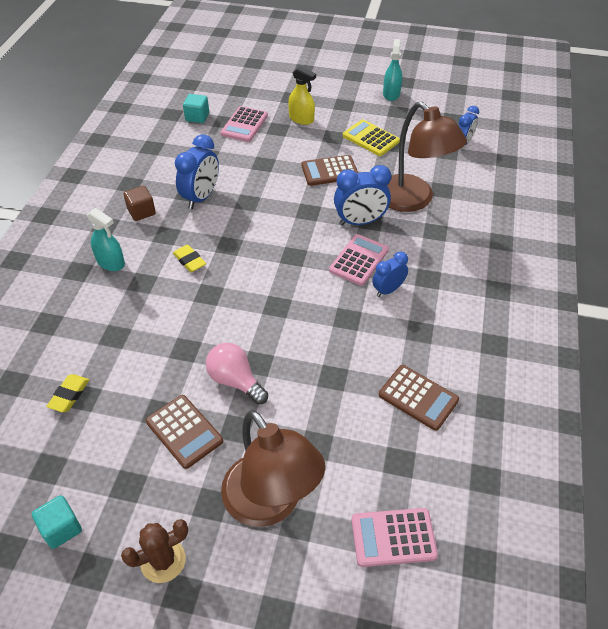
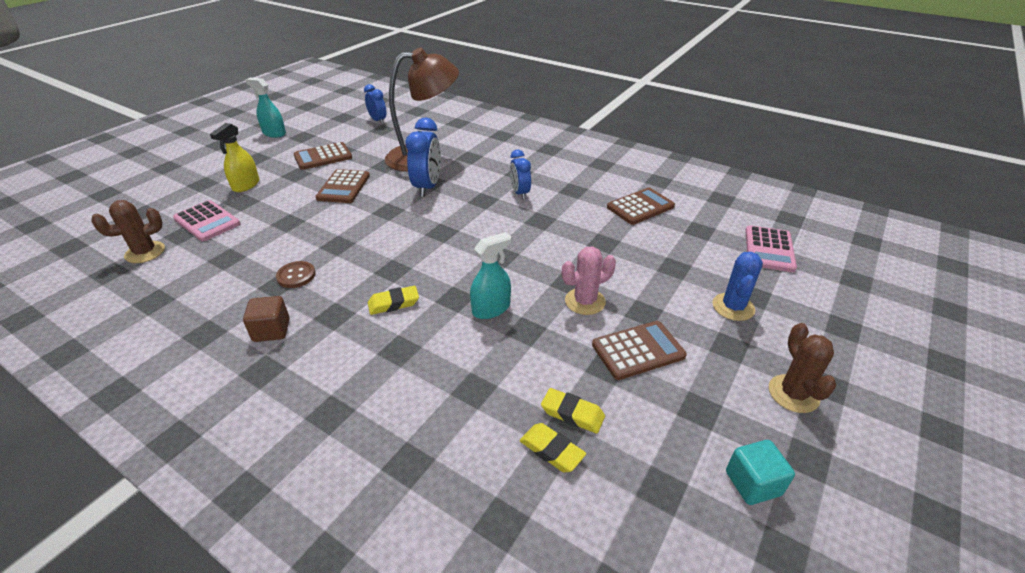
camera: 70 degrees left, 10 degrees down
(105, 400) = (572, 414): none -> yellow eraser
(111, 262) = (341, 375): turquoise spray bottle -> turquoise spray bottle (491, 309)
(197, 117) = (145, 252): turquoise cube -> brown cactus
(201, 197) = (296, 276): blue clock -> brown button
(235, 381) = (585, 301): pink light bulb -> pink cactus
(270, 504) = (733, 307): brown lamp -> blue cactus
(301, 119) = (246, 185): yellow spray bottle -> yellow spray bottle turned 150 degrees clockwise
(359, 260) = (475, 199): pink calculator -> none
(370, 138) = (323, 157): yellow calculator -> brown calculator

